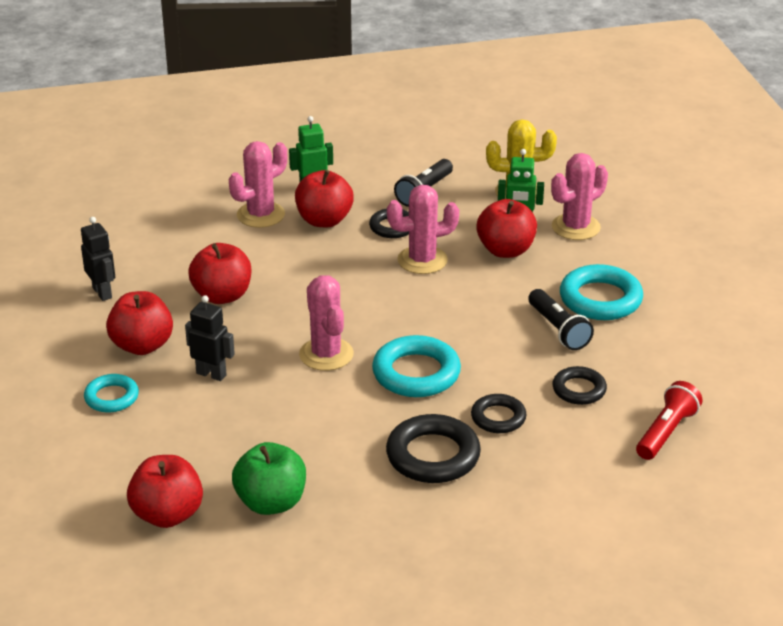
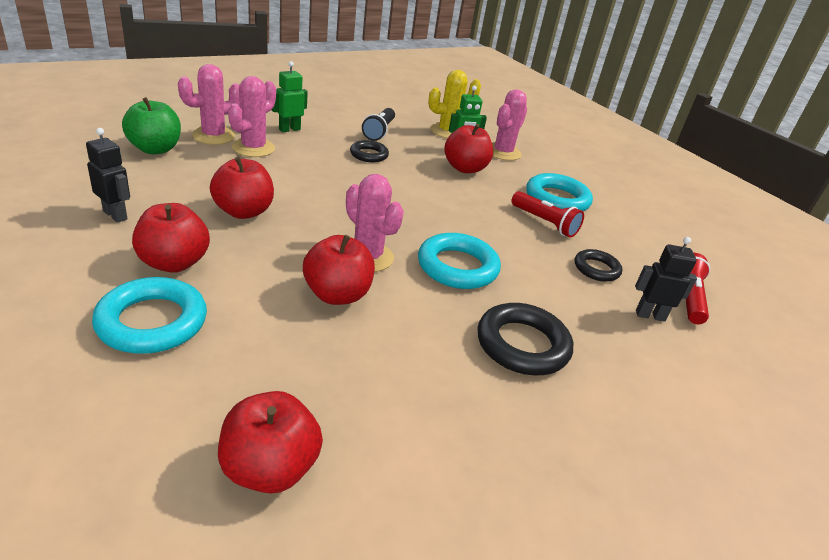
camera: 25 degrees left, 0 degrees up
(111, 397) = (152, 322): turquoise ring -> turquoise ring, size x1.65
(211, 374) = (260, 285): black robot -> black robot (650, 315)
(271, 502) = (390, 427): green apple -> green apple (155, 149)
(324, 220) = (310, 151): red apple -> red apple (337, 294)
(422, 260) = (406, 177): pink cactus -> pink cactus (213, 136)
(498, 418) = (552, 300): black ring -> none
(558, 329) = (544, 223): black flashlight -> red flashlight

